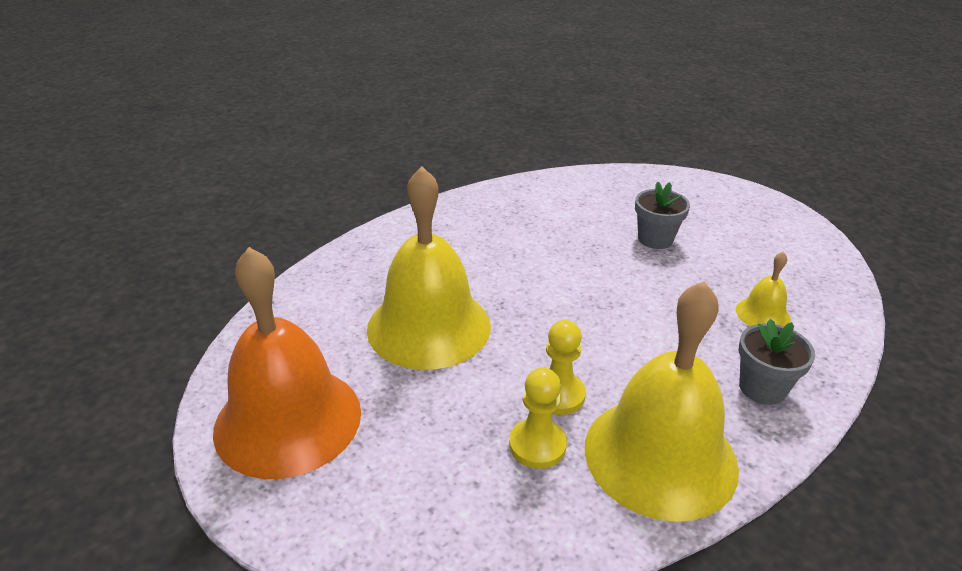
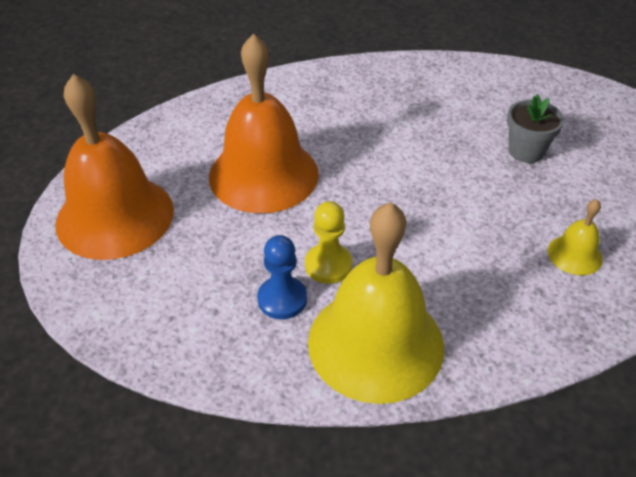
camera: 25 degrees right, 10 degrees up
(429, 326) = (263, 174): yellow bell -> orange bell
(537, 445) = (282, 299): yellow pawn -> blue pawn
(762, 388) = (515, 320): grey flower pot -> none

